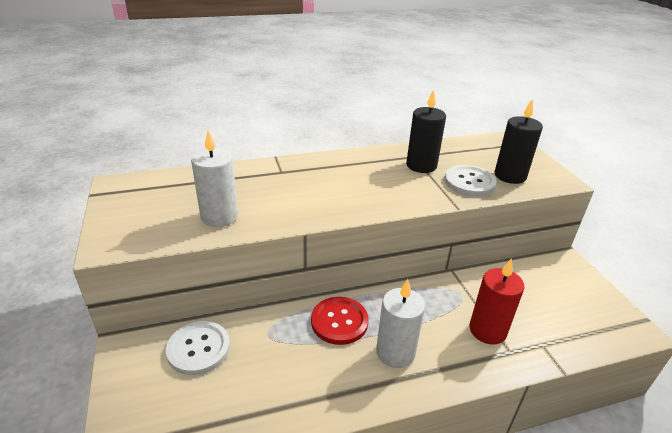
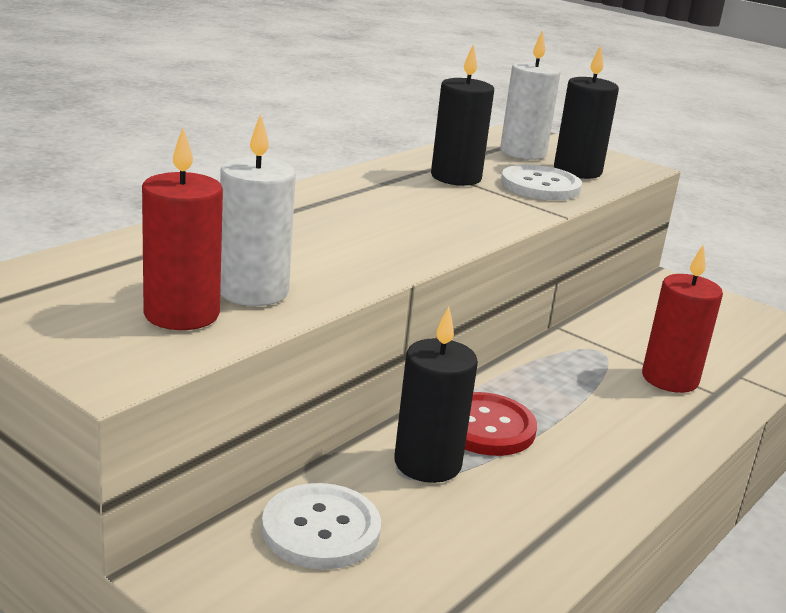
camera: 35 degrees left, 10 degrees down
(172, 221) = (181, 314): none -> red candle
(285, 332) = (427, 464): none -> black candle
(395, 352) = (595, 437): white candle -> white candle (523, 153)

